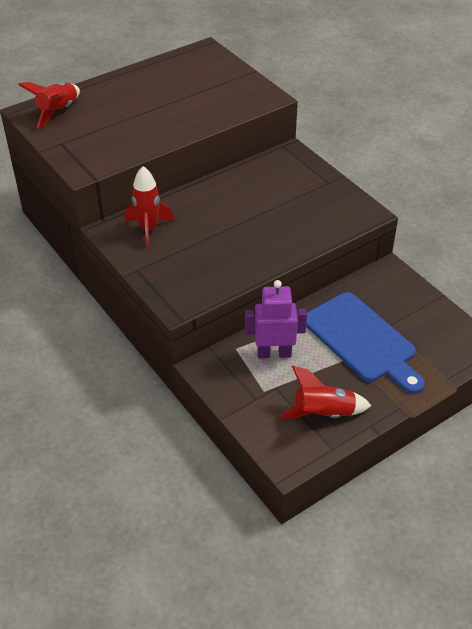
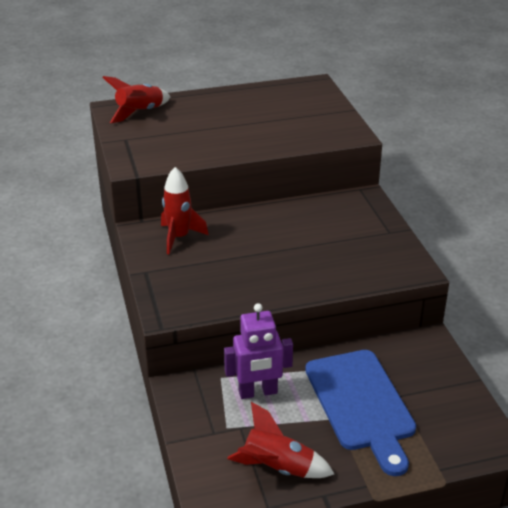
camera: 20 degrees right, 10 degrees down
(274, 353) = (258, 392): purple robot -> purple robot turned 150 degrees clockwise

